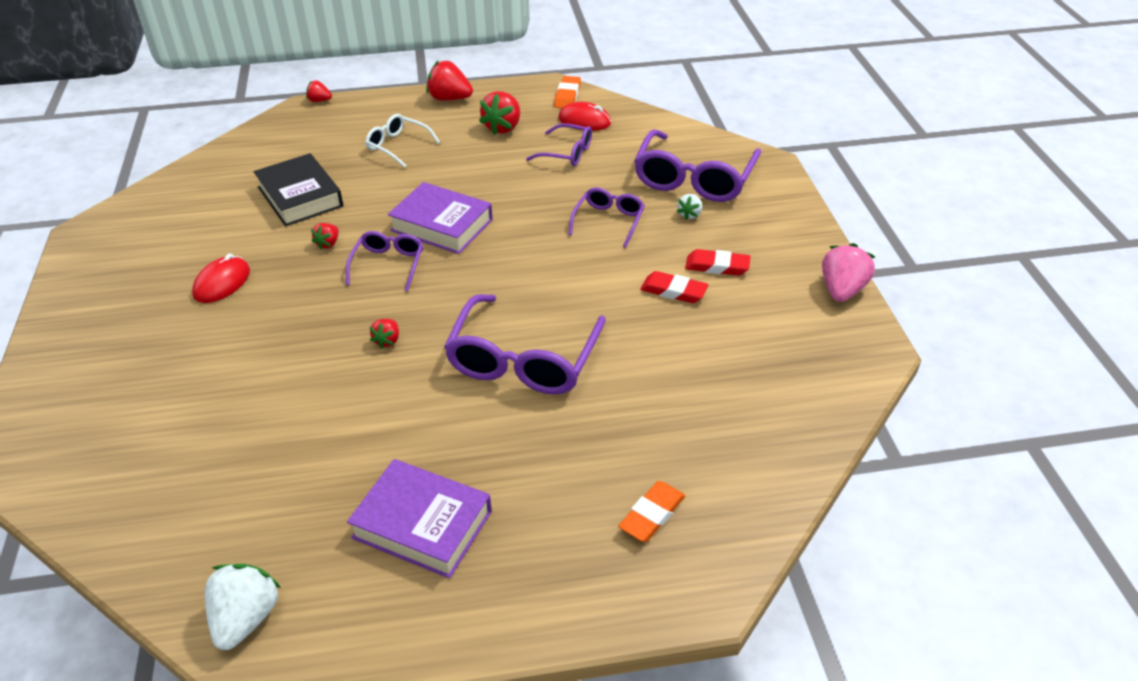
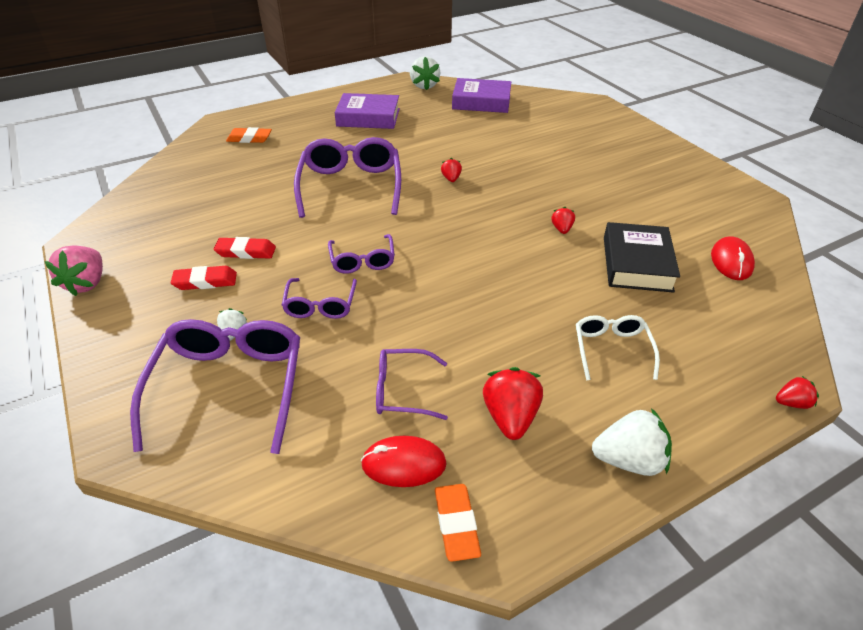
camera: 160 degrees right, 0 degrees up
(222, 283) = (604, 188): red mouse -> red mouse (731, 261)
(300, 197) = (637, 264): black book -> black book turned 60 degrees clockwise
(388, 264) = (496, 224): purple glasses -> purple glasses (362, 261)
(398, 146) = (611, 349): white glasses -> white glasses turned 105 degrees counterclockwise
(441, 225) = (481, 265): purple book -> purple book (481, 102)
(449, 99) = (629, 460): red strawberry -> white strawberry
(652, 515) = (249, 138): orange eraser -> orange eraser turned 75 degrees clockwise

